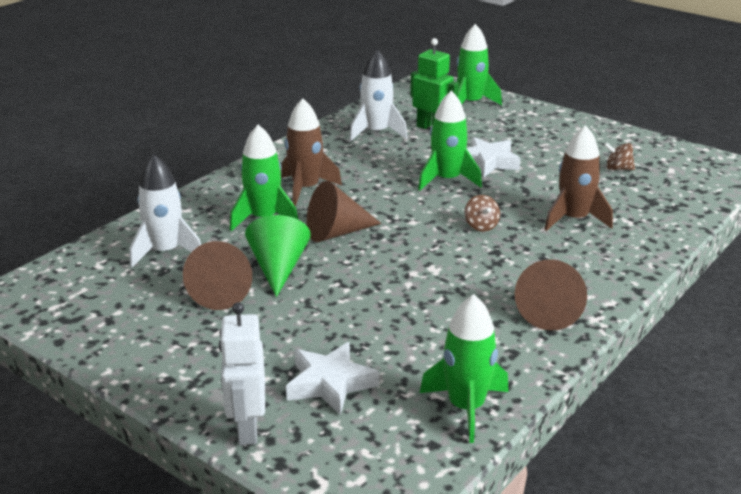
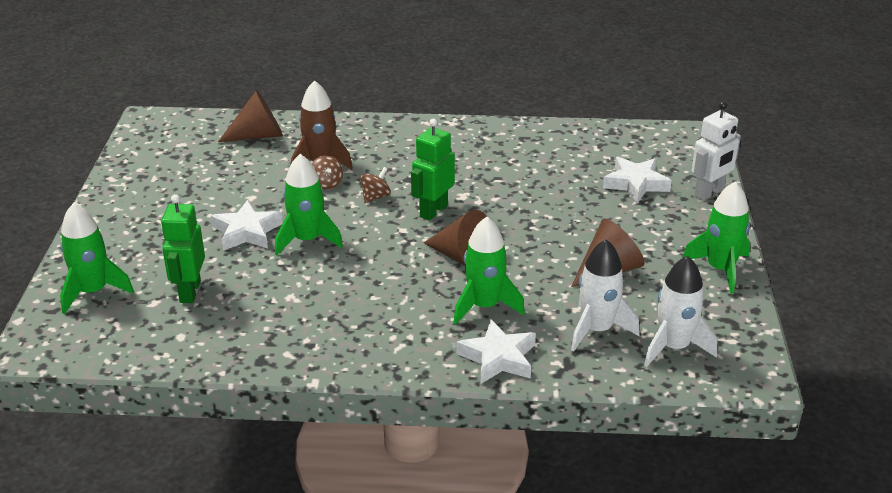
camera: 125 degrees left, 5 degrees up
(202, 202) = (498, 358): none -> white star
(278, 268) = (547, 260): green cone -> none
(306, 189) = (405, 309): brown rocket -> none
(376, 132) = (232, 323): white rocket -> white rocket (673, 347)
(424, 244) = (433, 211): none -> green robot
(466, 408) = (593, 136): green rocket -> green rocket (720, 269)
(550, 312) = (463, 138): brown cone -> brown cone (258, 135)
(618, 169) = (201, 166): brown spinning top -> brown spinning top (326, 184)

